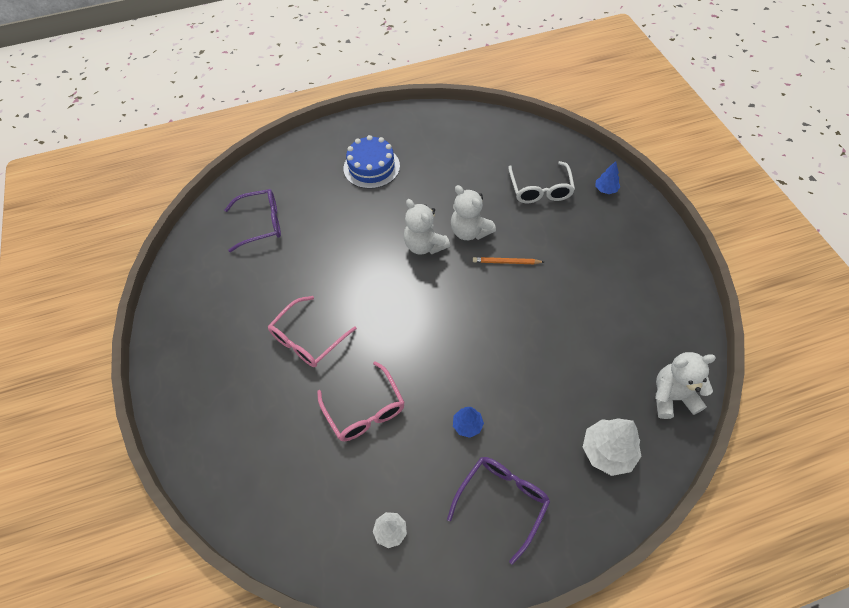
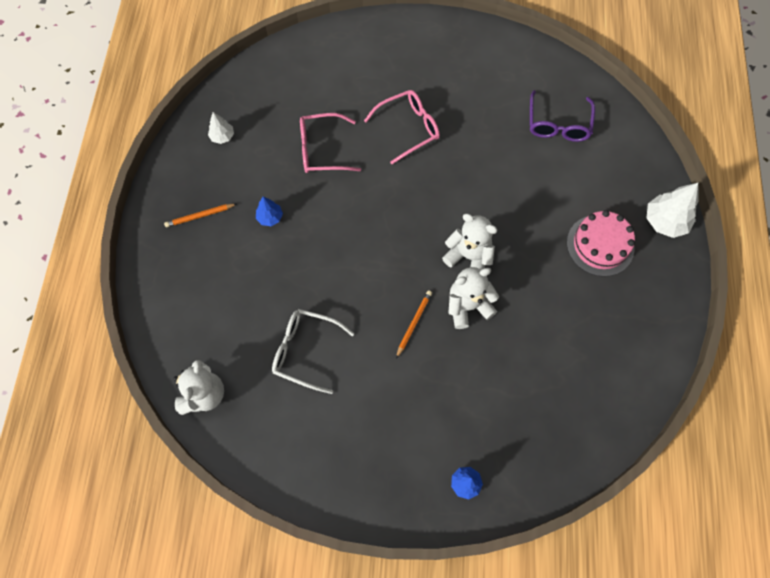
camera: 110 degrees right, 10 degrees up
(308, 339) = (408, 128): pink glasses -> pink glasses turned 90 degrees clockwise
(371, 167) = (600, 245): blue cake -> pink cake
(424, 245) = (469, 256): white teddy bear -> white teddy bear turned 45 degrees clockwise
(502, 501) = (200, 216): purple glasses -> orange pencil
(540, 189) = (496, 408): white glasses -> white glasses (305, 351)
(607, 451) = (191, 311): white tree -> white tree (665, 221)

